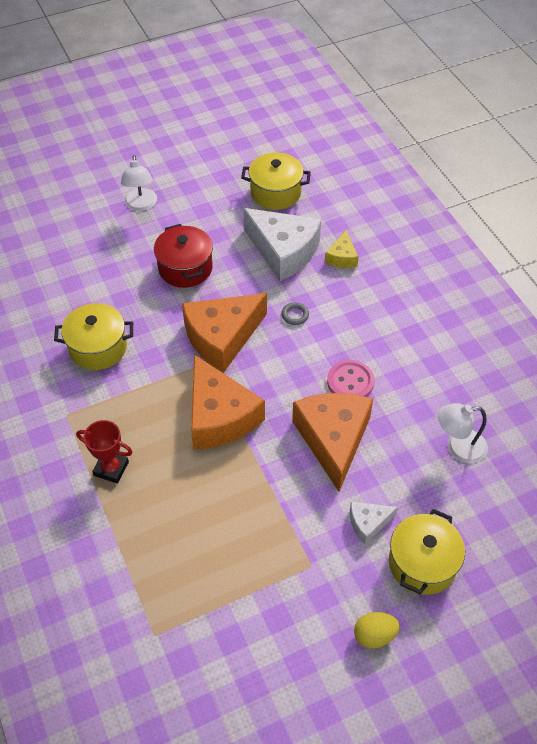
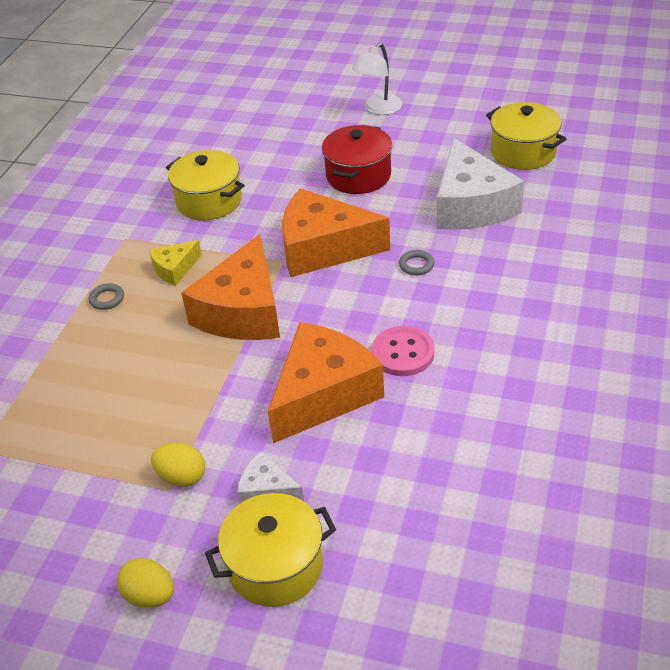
camera: 45 degrees right, 10 degrees down
(111, 469) = (107, 299): red trophy -> grey ring
(309, 552) = (182, 477): none -> yellow egg
(342, 257) = (528, 239): yellow cheese -> yellow cheese (174, 269)
(458, 447) = (448, 484): white lamp -> none

